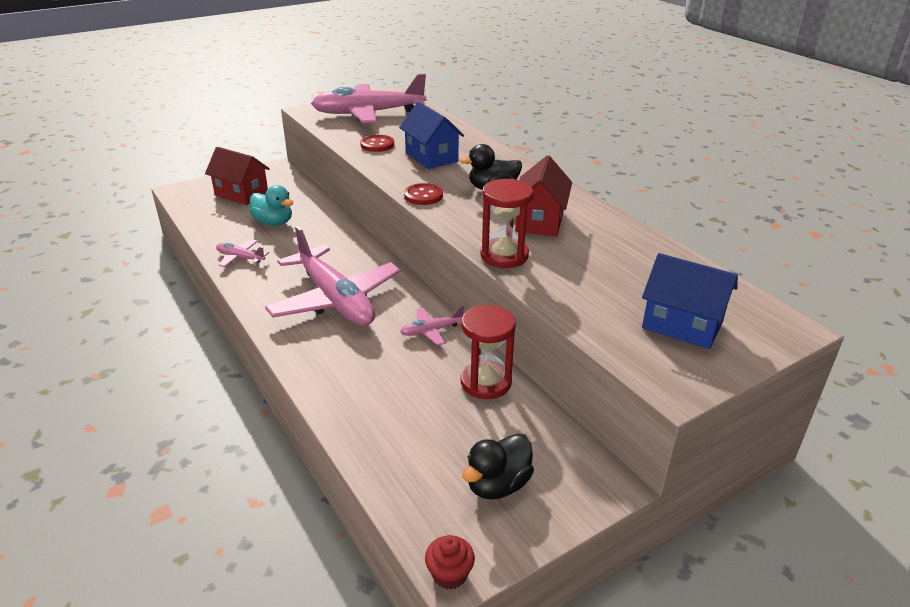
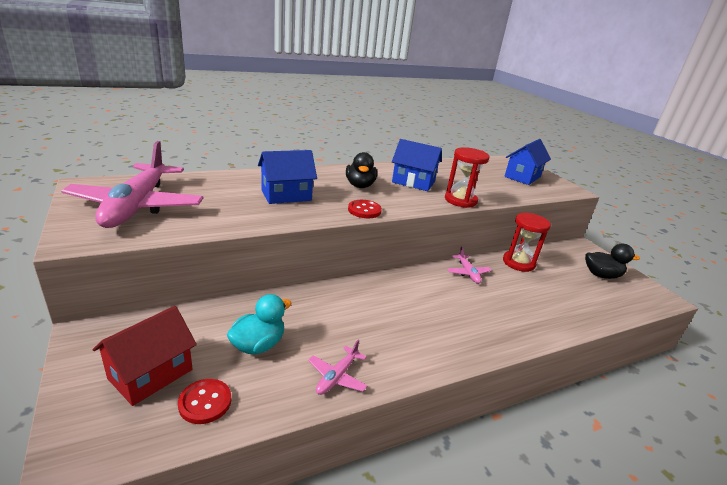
camera: 85 degrees left, 5 degrees down
(335, 299) = (427, 313): pink plane -> none
(377, 145) = (237, 213): red button -> red button (205, 402)
(449, 574) = (669, 300): red cupcake -> none
(497, 485) = (601, 275): black duck -> black duck turned 45 degrees counterclockwise
(539, 221) = (413, 182): red house -> blue house

